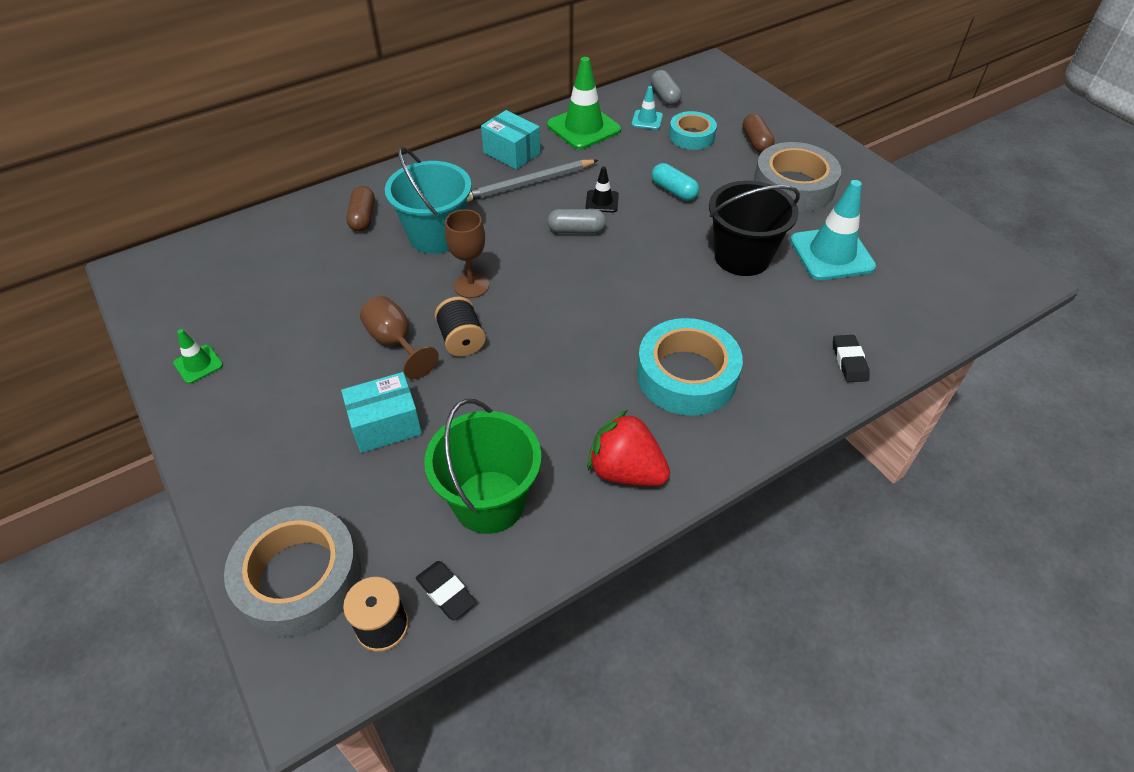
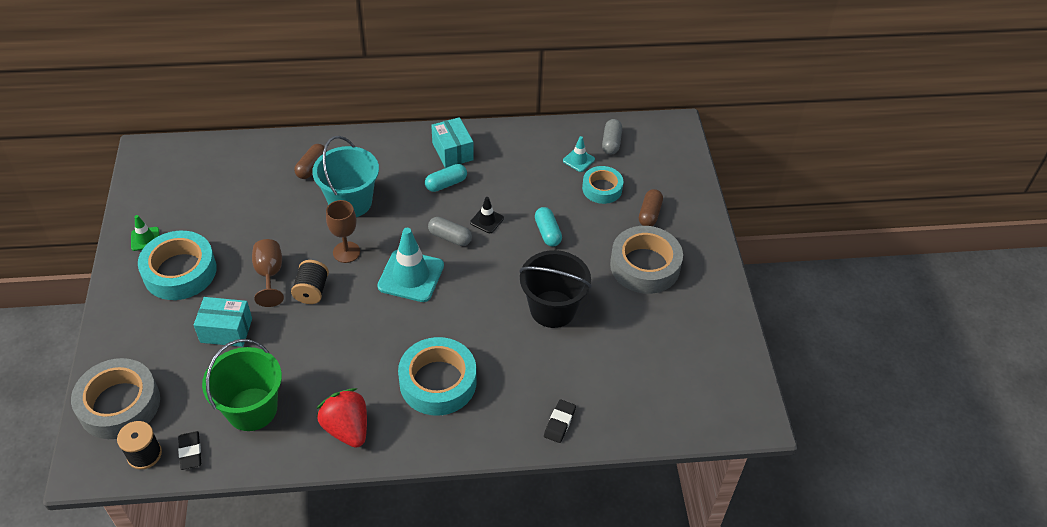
camera: 25 degrees right, 0 degrees up
(273, 383) = (180, 271): none -> turquoise tape
(530, 183) = (446, 184): grey pencil -> turquoise capsule
(583, 128) = (523, 149): green traffic cone -> none
(831, 254) = (623, 335): turquoise traffic cone -> turquoise traffic cone (411, 276)

